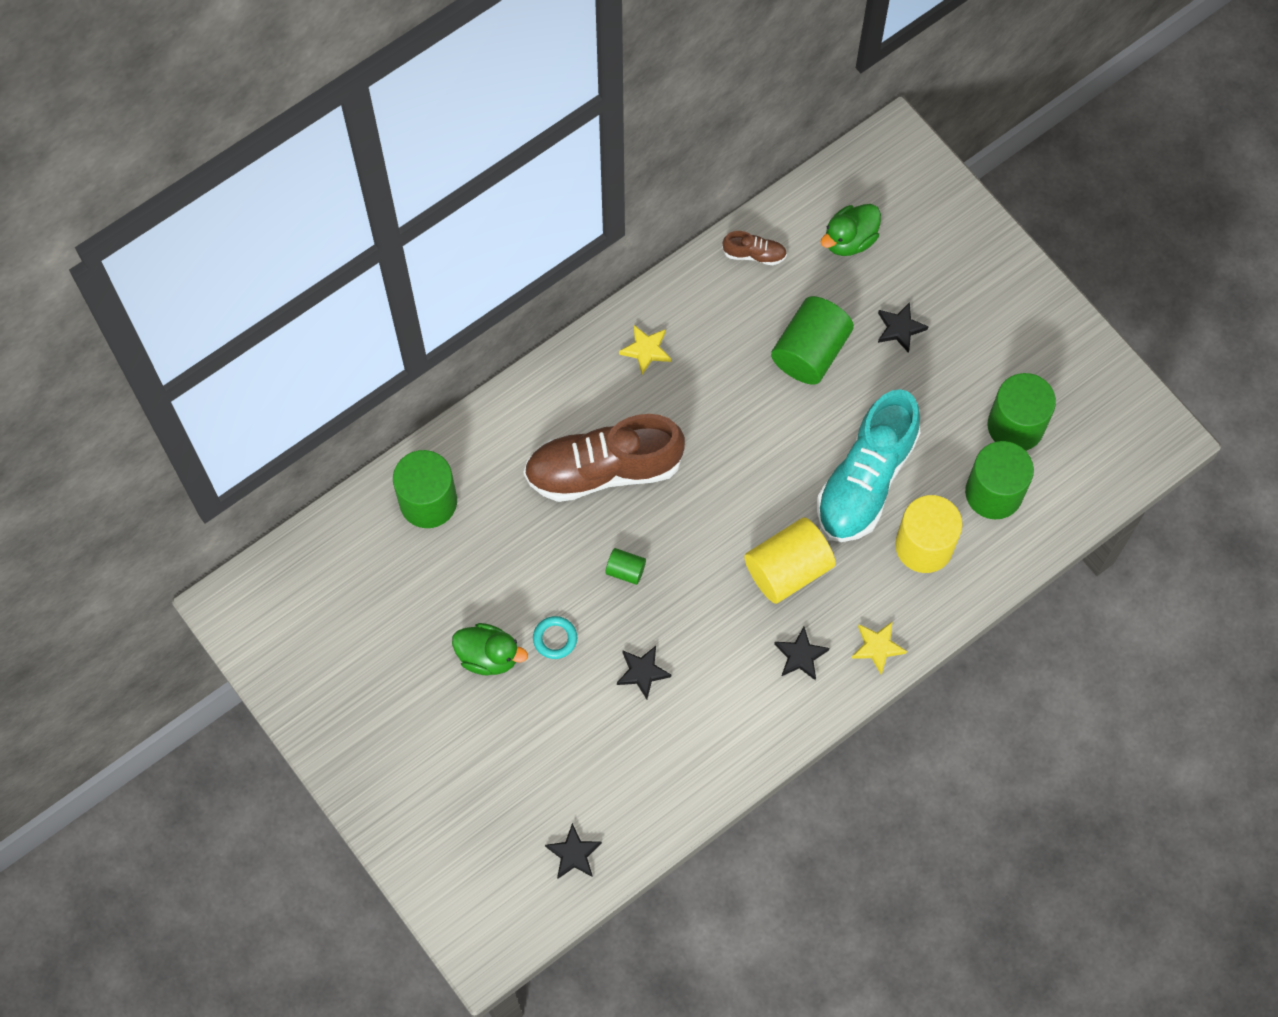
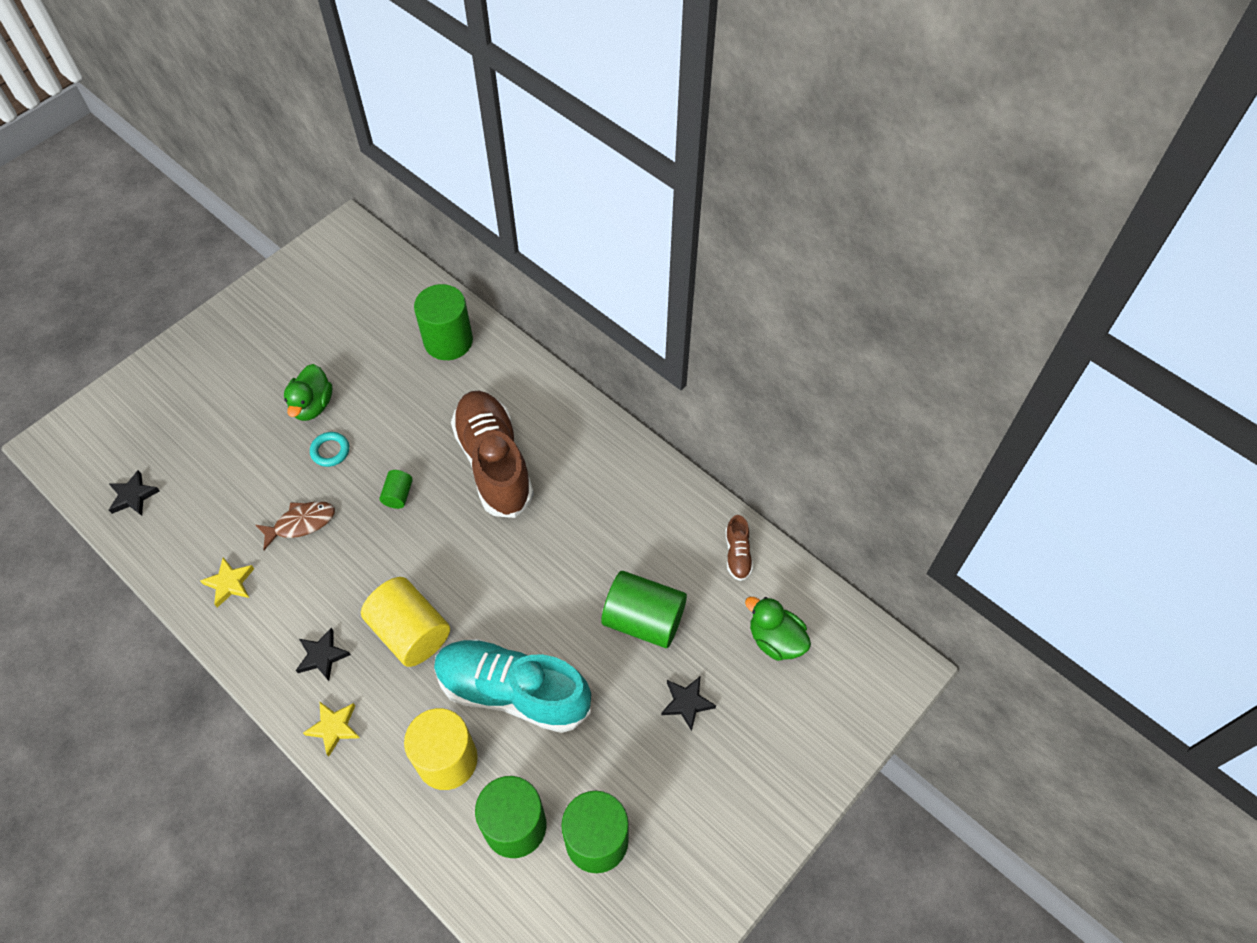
camera: 80 degrees right, 10 degrees down
(642, 672) = (301, 523): black star -> brown fish
(646, 350) = (617, 478): yellow star -> yellow star (229, 583)

